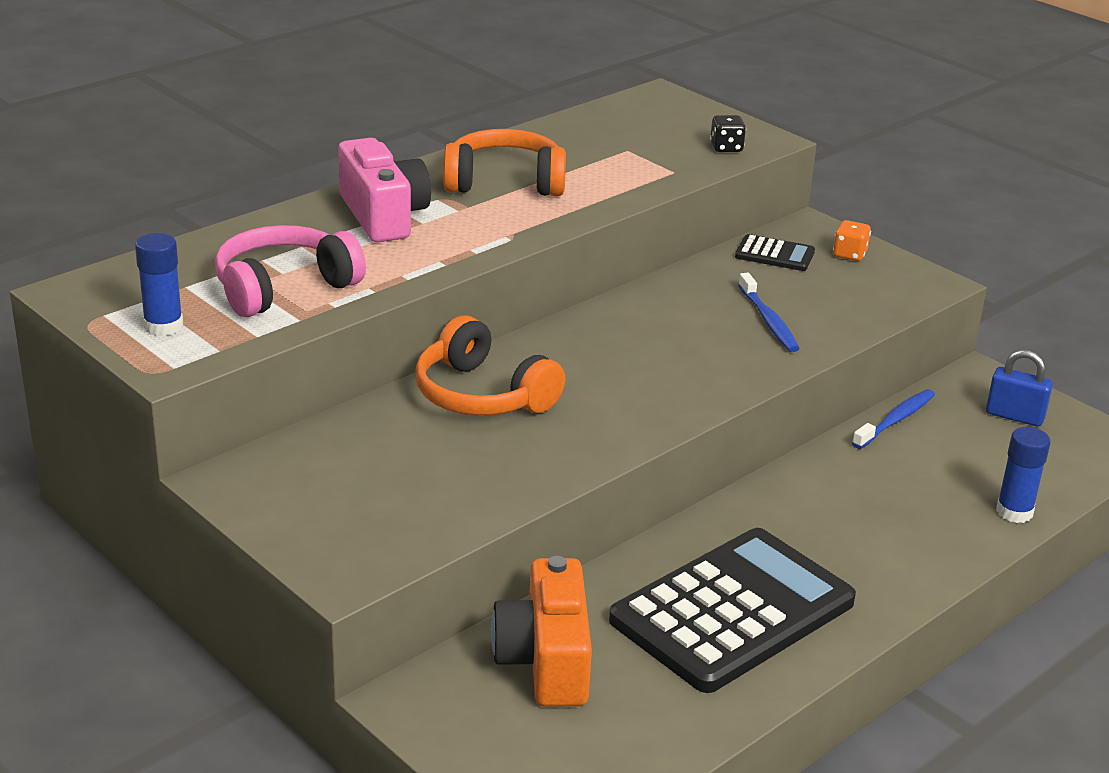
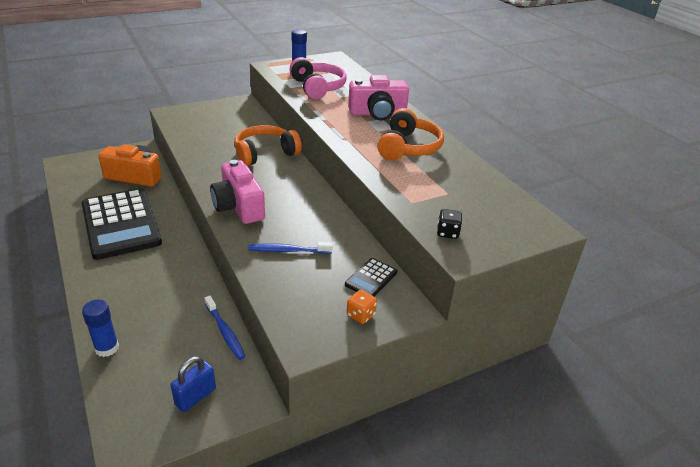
camera: 105 degrees right, 5 degrees up
(689, 384) = (239, 207): none -> pink camera

